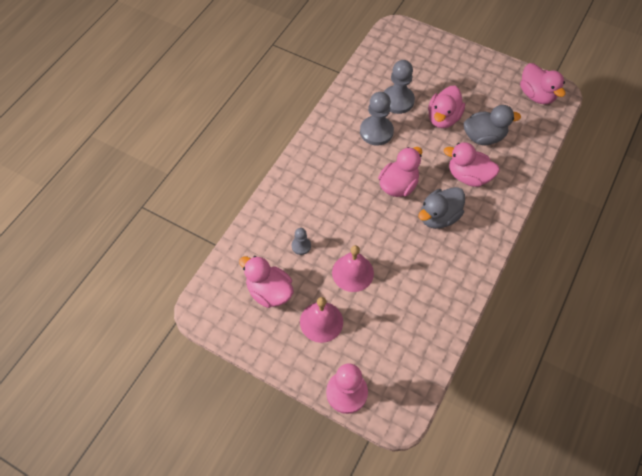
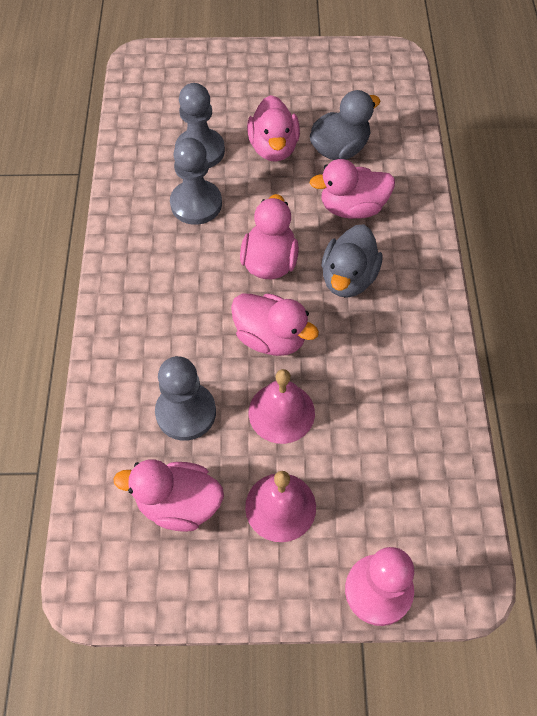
camera: 30 degrees left, 0 degrees up
(301, 246) = (186, 412): grey pawn -> grey pawn, size x1.90
(536, 95) = (370, 70): pink duck -> pink duck (271, 338)

